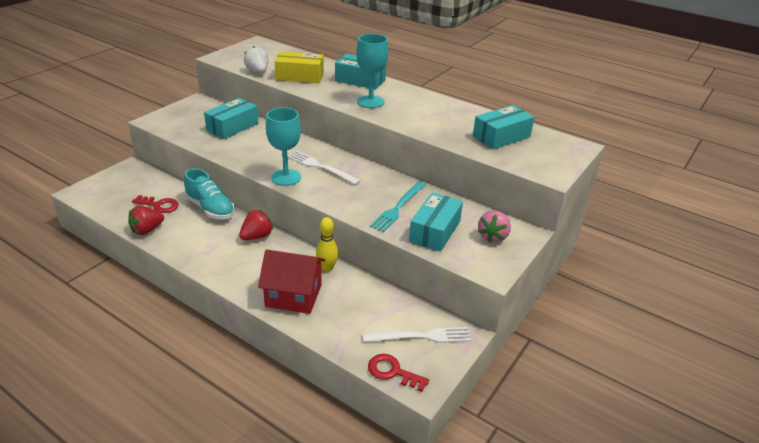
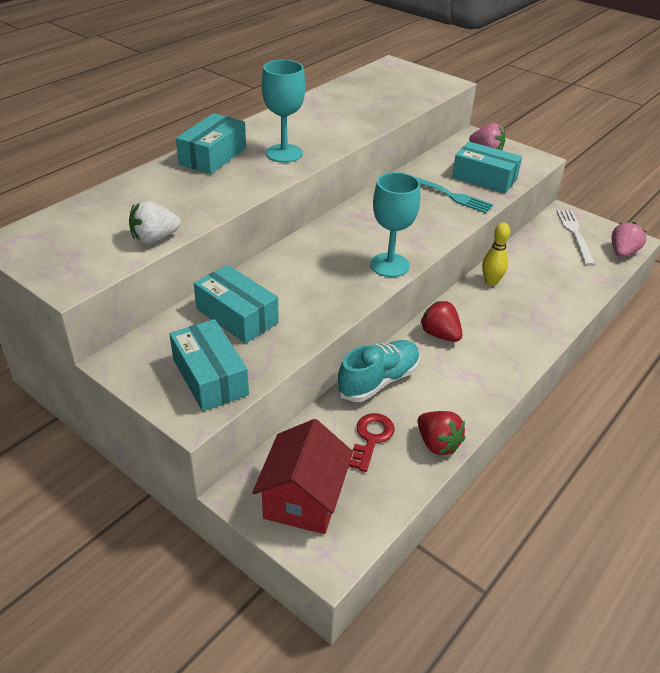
camera: 85 degrees left, 5 degrees up
(293, 295) = (541, 306): red house -> red house (303, 499)
(300, 76) = (185, 201): yellow box -> none
(321, 167) = (363, 238): white fork -> none
(392, 372) = (622, 252): red key -> pink strawberry
(501, 137) = (376, 92): turquoise box -> turquoise box (210, 377)

